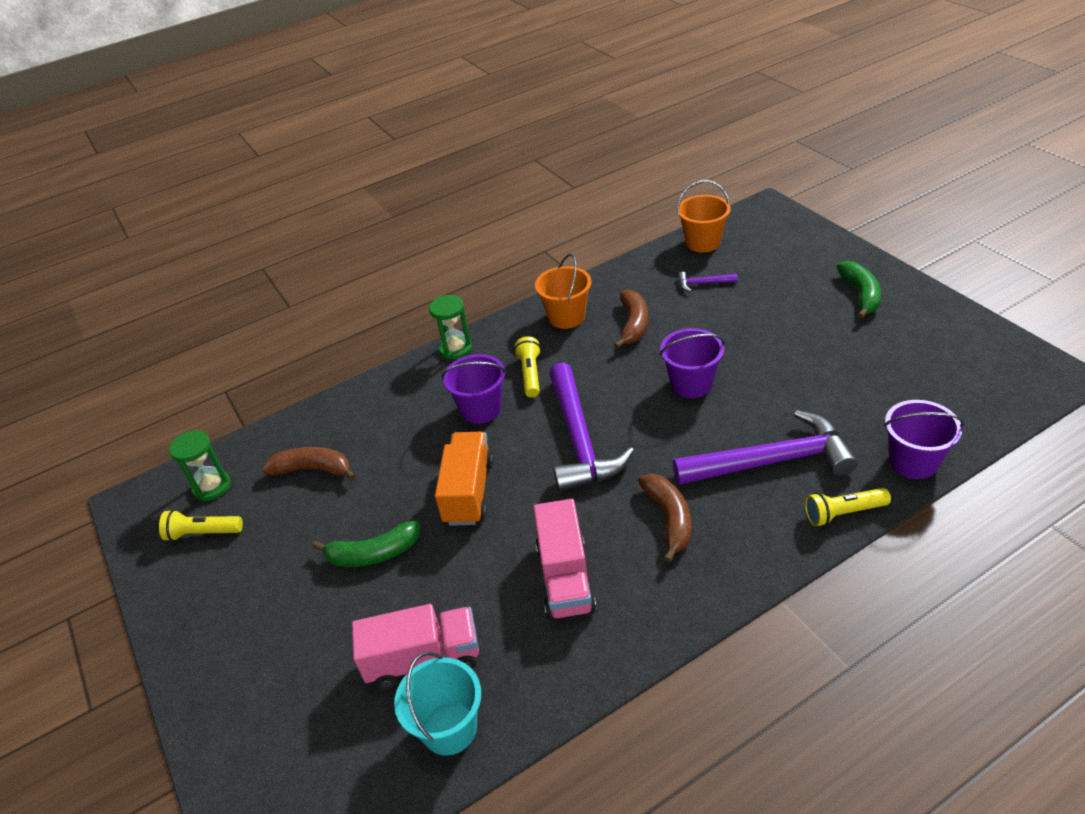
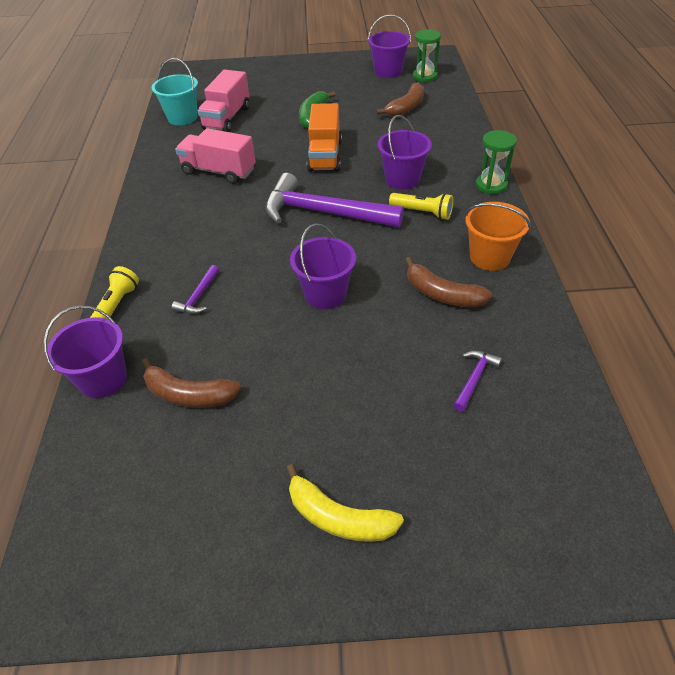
camera: 115 degrees right, 5 degrees up
(203, 533) = (388, 71): yellow flashlight -> purple bucket
(468, 492) = (325, 156): orange truck -> orange truck turned 60 degrees clockwise
(669, 519) = (210, 225): brown banana -> brown banana (188, 394)
(703, 242) = (568, 425): orange bucket -> none
(771, 461) = (198, 296): purple hammer -> purple hammer, size x0.42
(861, 295) = (338, 517): green banana -> yellow banana

